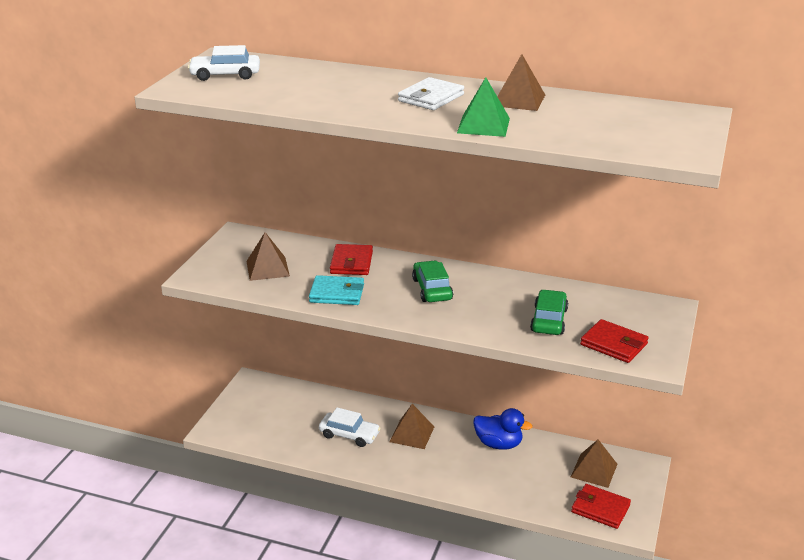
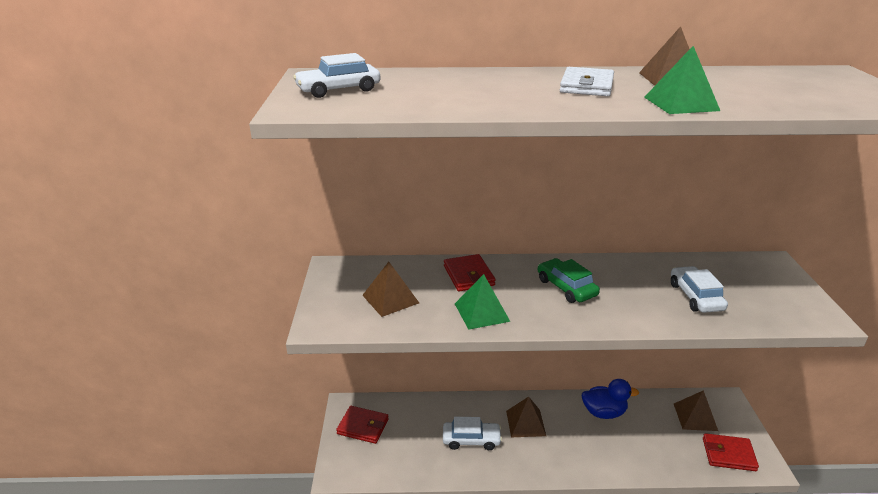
camera: 20 degrees left, 0 degrees up
(337, 293) = (481, 312): turquoise wallet -> green pyramid
(549, 320) = (695, 296): green car -> white car
(614, 344) = (772, 308): red wallet -> red wallet (363, 426)

